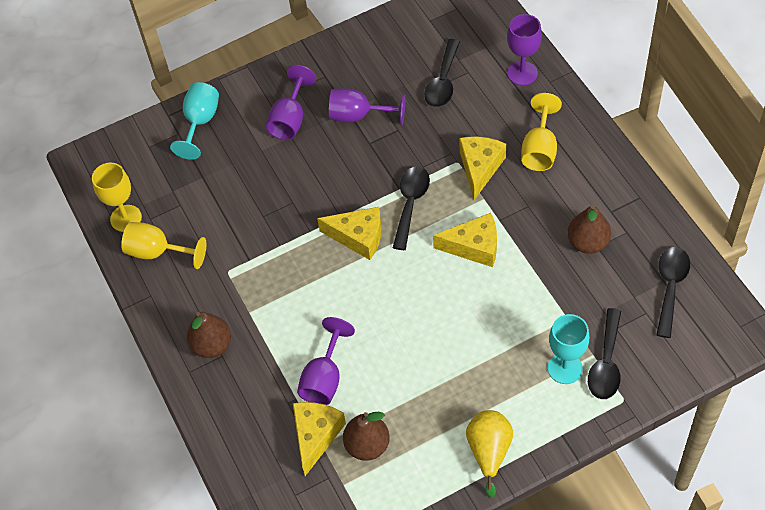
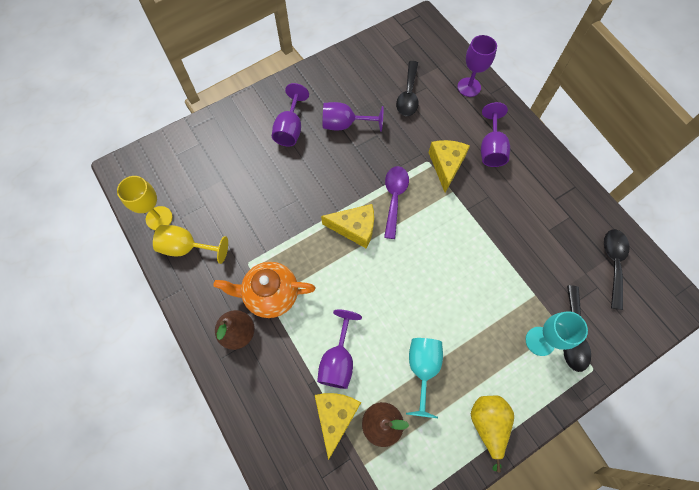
camera: 10 degrees left, 10 degrees up
(200, 122) = (217, 133): turquoise goblet -> turquoise goblet (422, 369)
(252, 307) = (271, 295): none -> orange teapot
(410, 204) = (394, 198): black spoon -> purple spoon
(474, 246) = (450, 233): yellow cheese -> none
(539, 149) = (491, 148): yellow goblet -> purple goblet
(587, 242) = (541, 227): brown pear -> none

